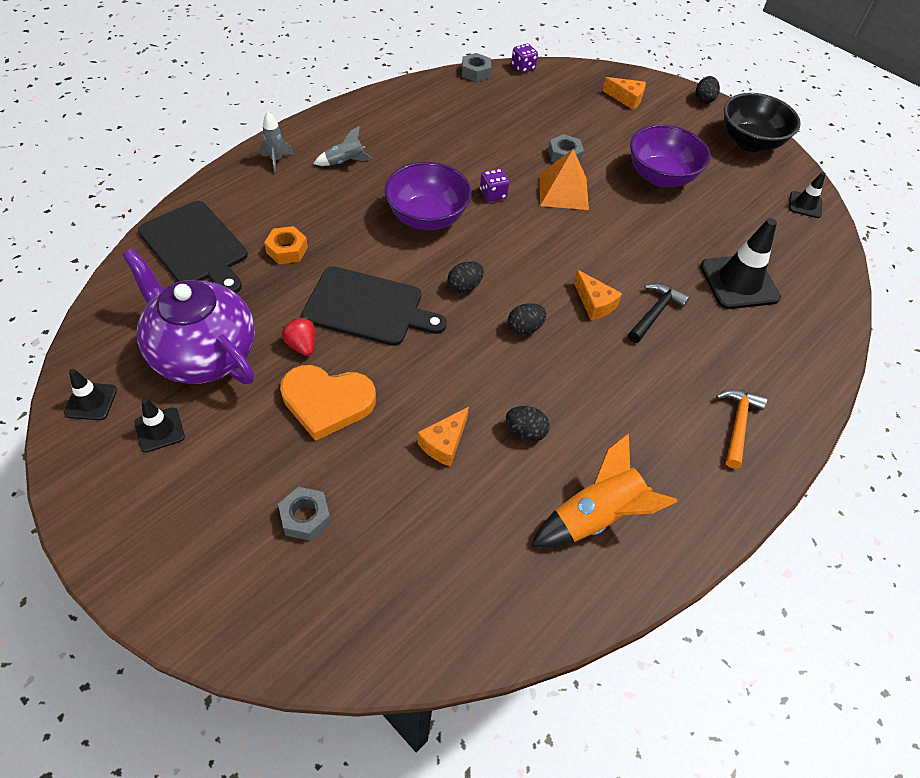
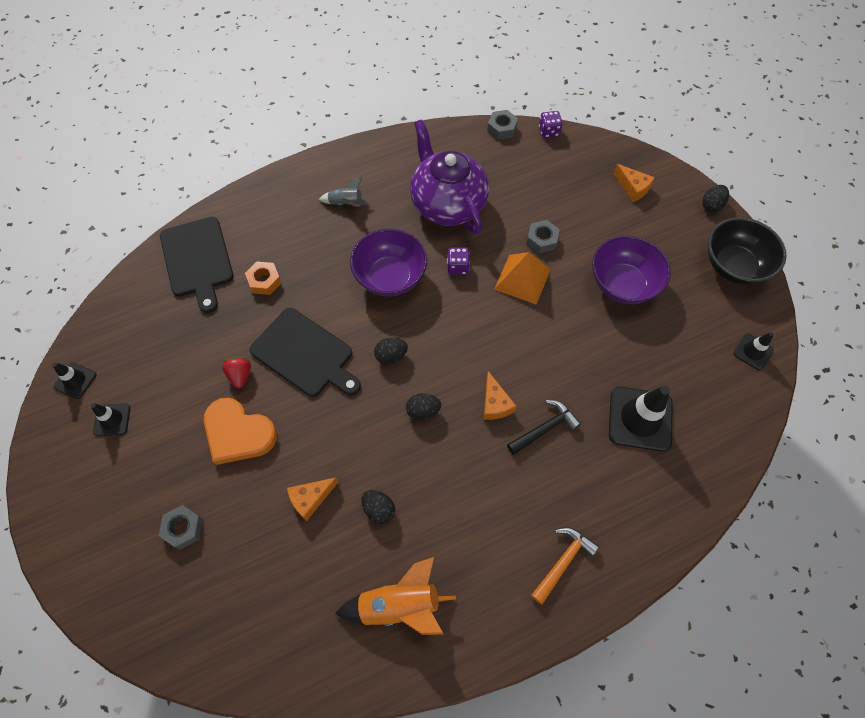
camera: 25 degrees right, 10 degrees up
(203, 353) = (166, 361): purple teapot -> purple teapot (447, 204)
(276, 160) = (291, 188): grey rocket -> none

